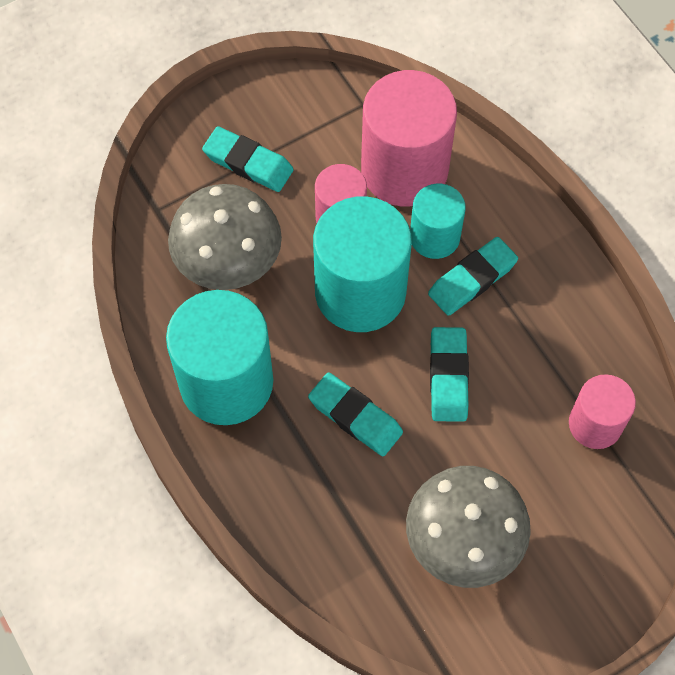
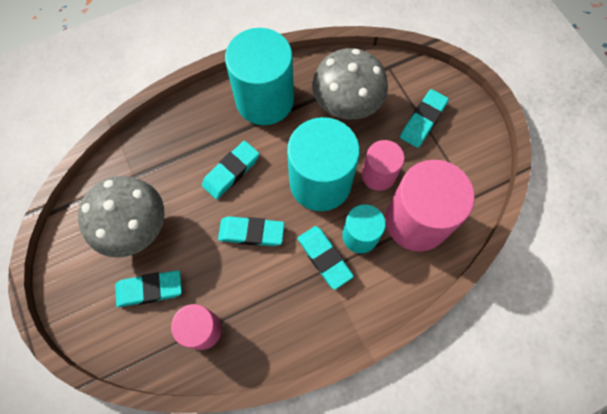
camera: 95 degrees right, 5 degrees up
(551, 505) = (150, 289): none -> turquoise eraser

